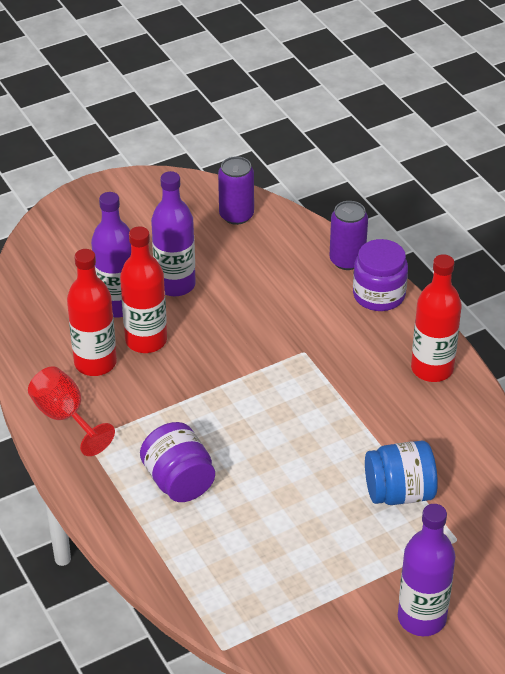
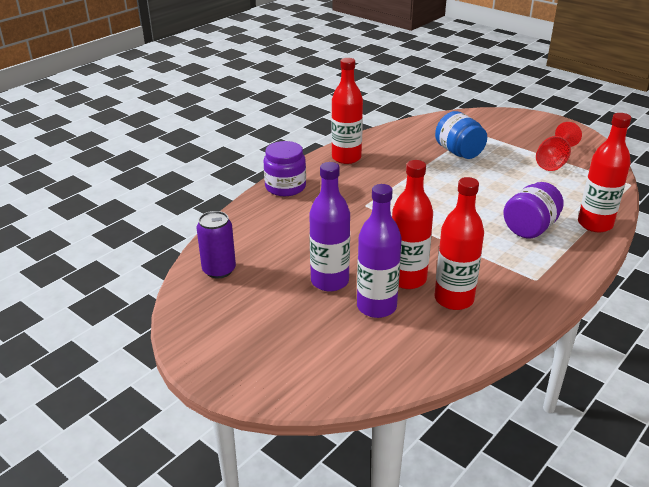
camera: 110 degrees left, 10 degrees down
(65, 417) = (525, 297): red goblet -> red goblet (554, 162)
(153, 549) = (595, 224): none -> red bottle
(347, 260) = (253, 206): purple can -> none
(421, 618) = (537, 134): purple bottle -> none

